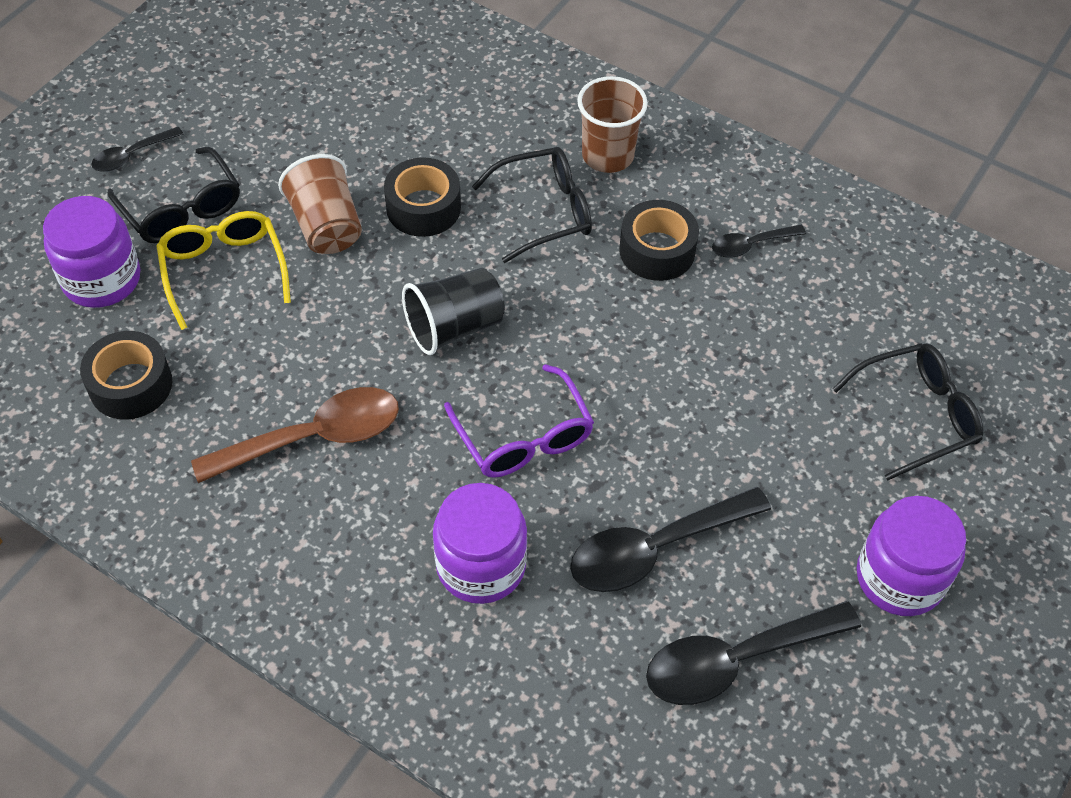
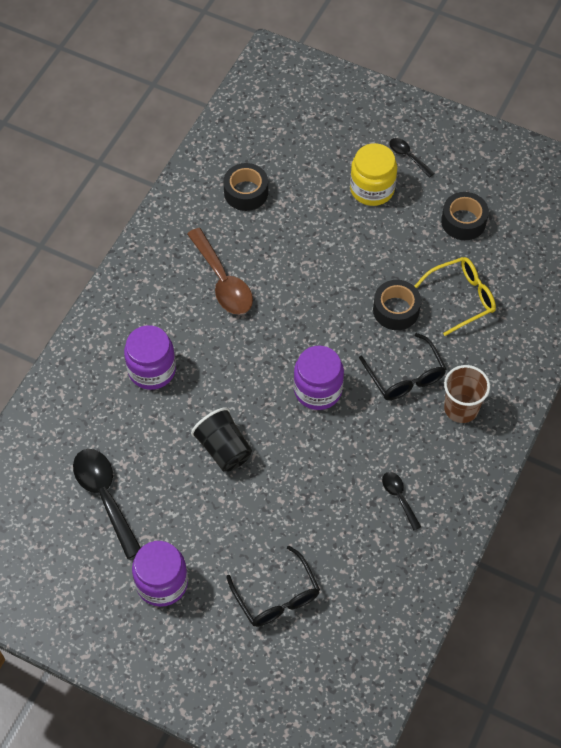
camera: 85 degrees right, 5 degrees up
(102, 279) = (314, 163): purple jar -> purple jar (318, 390)
(181, 208) = (372, 189): black glasses -> yellow jar
(224, 271) = (329, 218): yellow glasses -> yellow glasses (461, 298)
(326, 226) = (372, 262): brown cup -> none
(454, 327) = (307, 338): black cup -> black cup (223, 449)
(523, 436) = (235, 381): purple glasses -> none
(655, 549) = (169, 453): black spoon -> none
(657, 250) = (384, 442): black tape -> black tape (463, 221)

